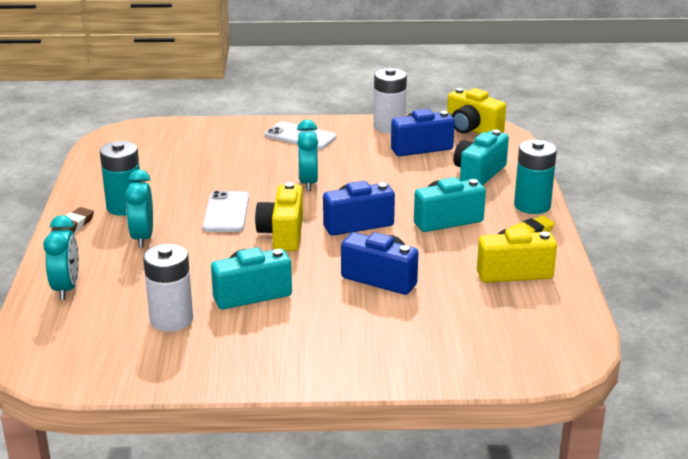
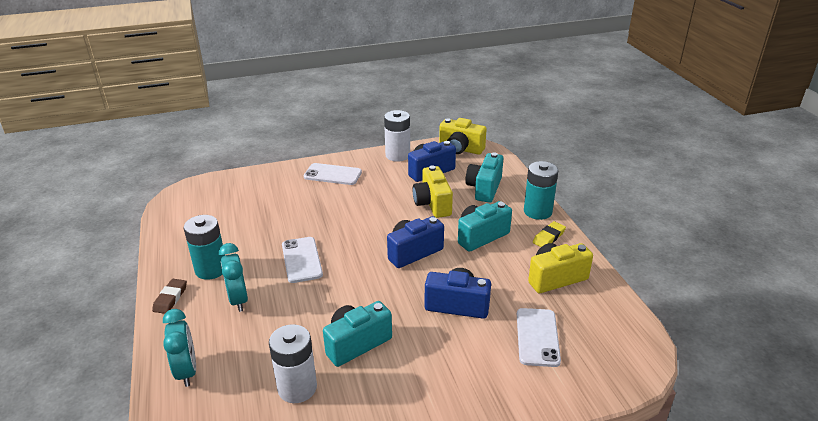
camera: 15 degrees left, 5 degrees up
(283, 234) = (358, 274): yellow camera -> yellow camera (432, 204)
(308, 182) = (357, 218): turquoise clock -> none
(457, 321) = (537, 337): none -> white phone

